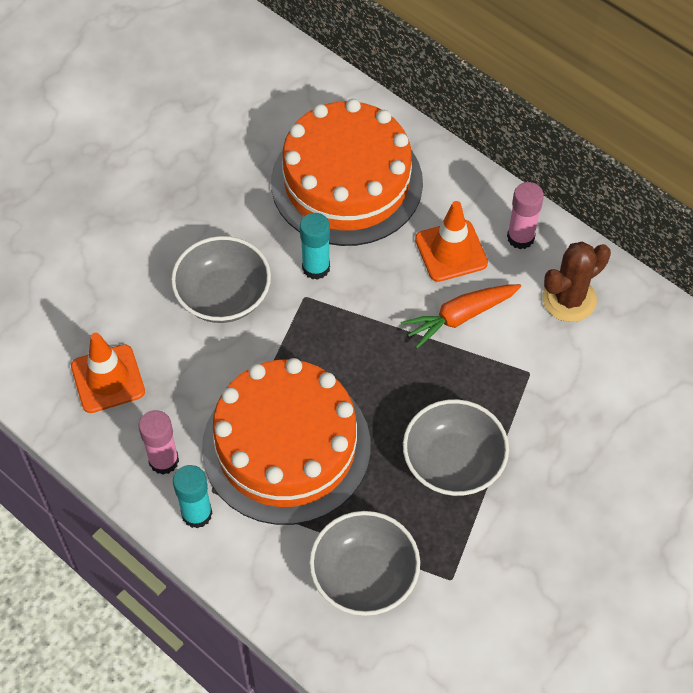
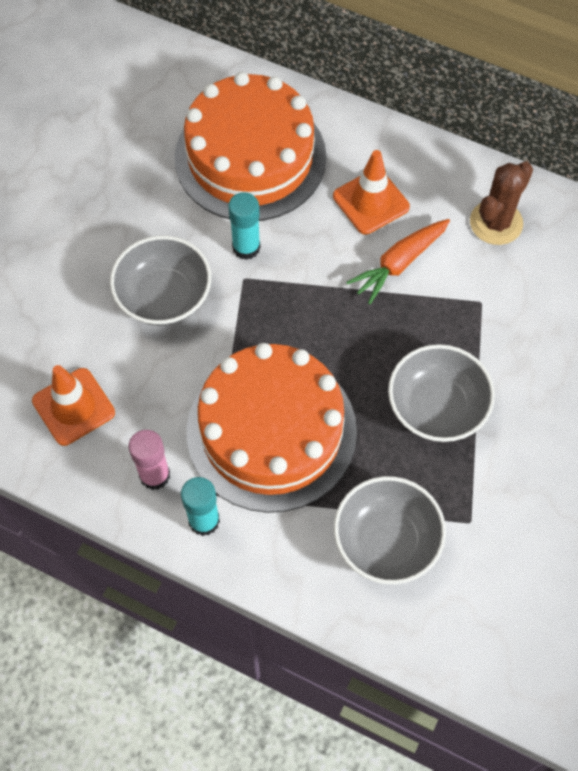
camera: 15 degrees left, 5 degrees up
(520, 237) = (432, 174): pink glue stick -> none

